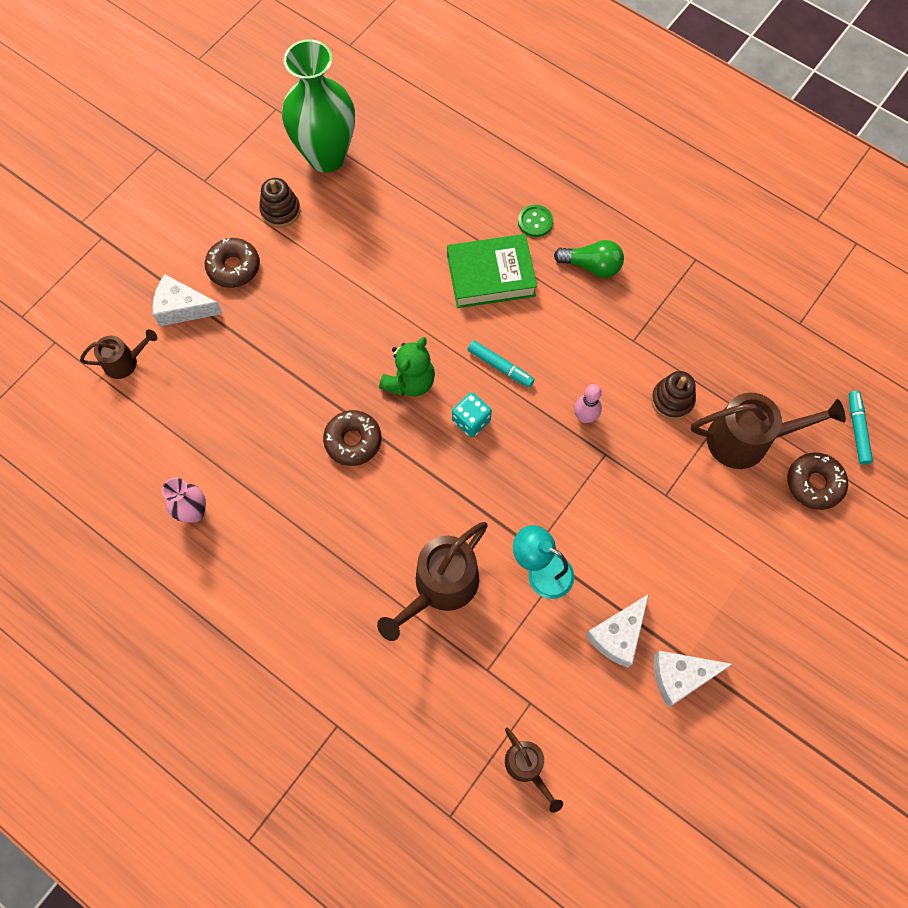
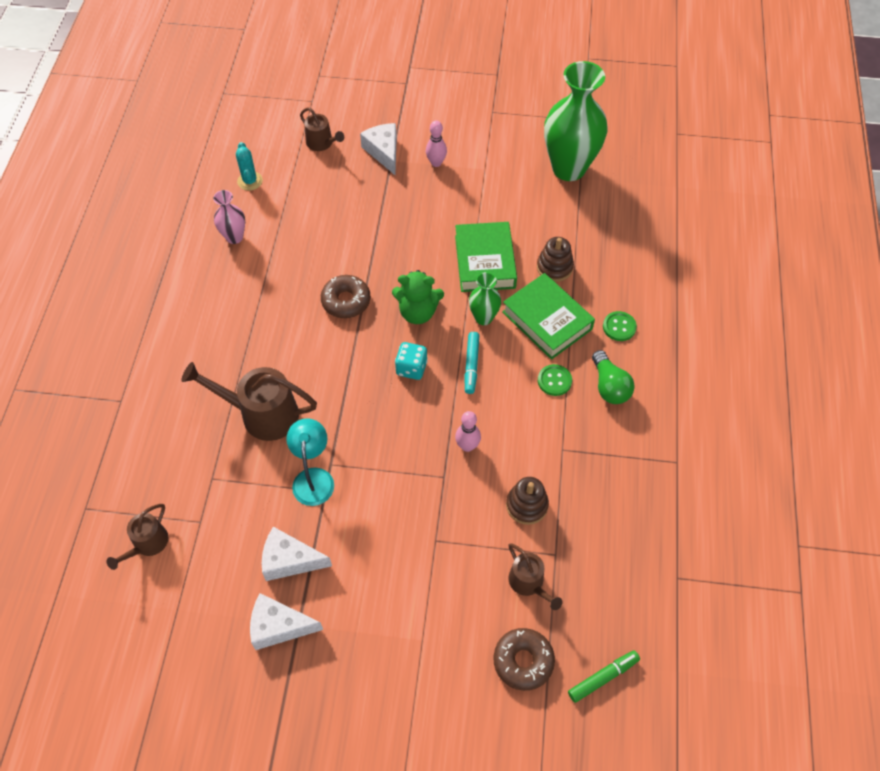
camera: 60 degrees right, 10 degrees down
(125, 460) = (250, 181): none -> turquoise cactus
(234, 267) = (436, 163): brown donut -> pink bowling pin
(280, 211) = (502, 165): brown stacking toy -> brown stacking toy (554, 267)
(389, 290) = (485, 262): none -> green book
(453, 327) = (483, 318): none -> green vase
(559, 306) = (554, 381): none -> green button
(680, 676) = (279, 626): white cheese -> white cheese turned 45 degrees counterclockwise
(746, 440) = (529, 583): brown watering can -> brown watering can, size x0.57
(857, 430) = (603, 677): turquoise marker -> green marker

